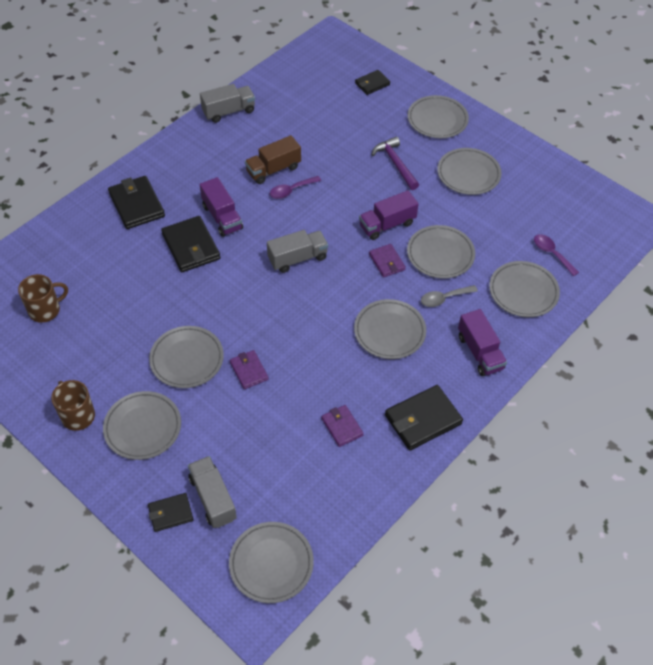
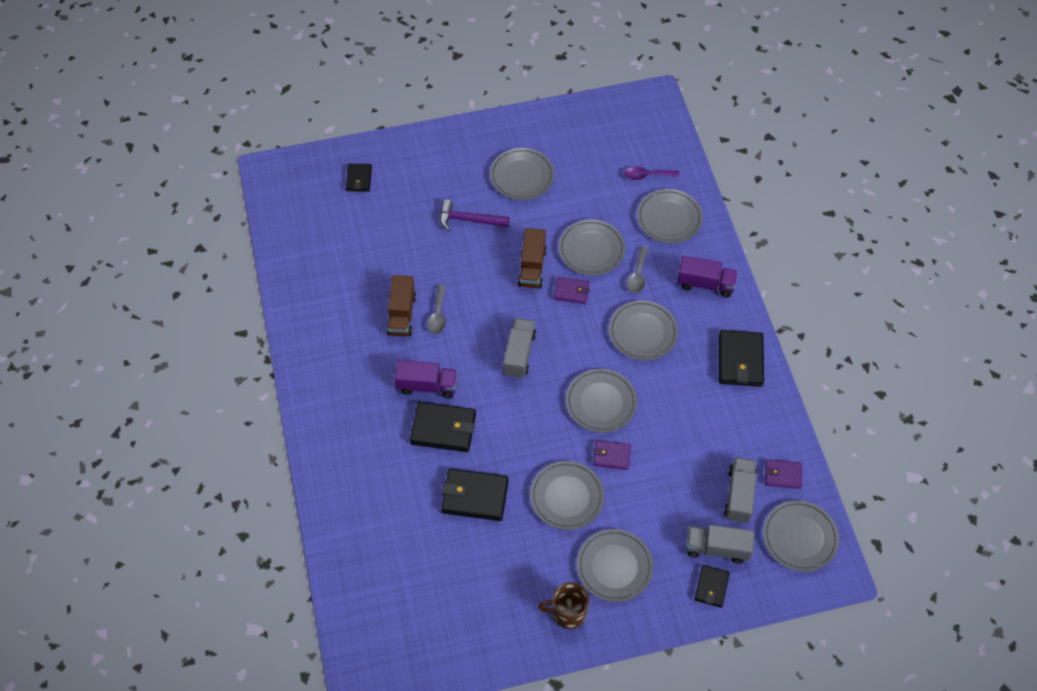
camera: 55 degrees left, 5 degrees up
(45, 310) = (429, 586): brown mug -> none
(136, 205) = (357, 447): black wallet -> black wallet (475, 496)
(229, 111) = (298, 309): grey truck -> grey truck (739, 495)
(291, 190) = (438, 315): purple spoon -> grey spoon
(342, 427) = (710, 419): purple wallet -> purple wallet (783, 475)
(387, 225) = (532, 267): purple truck -> brown truck
(437, 119) = (443, 159): grey plate -> grey plate (601, 402)

